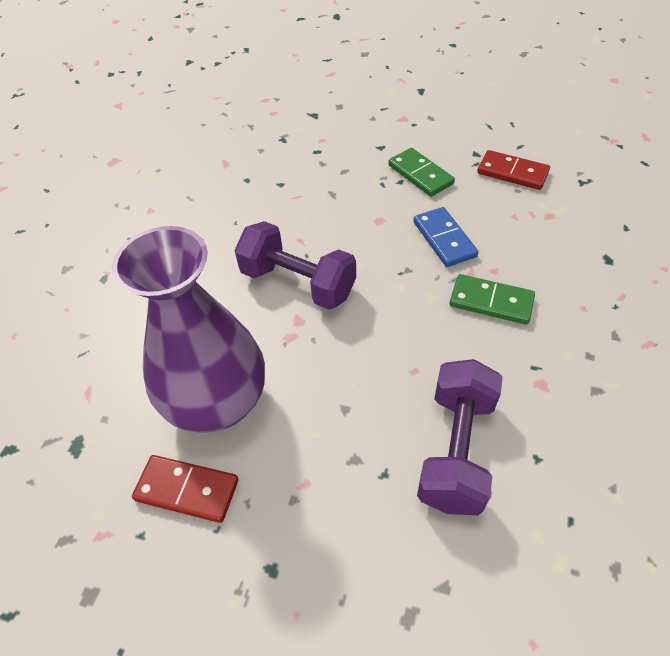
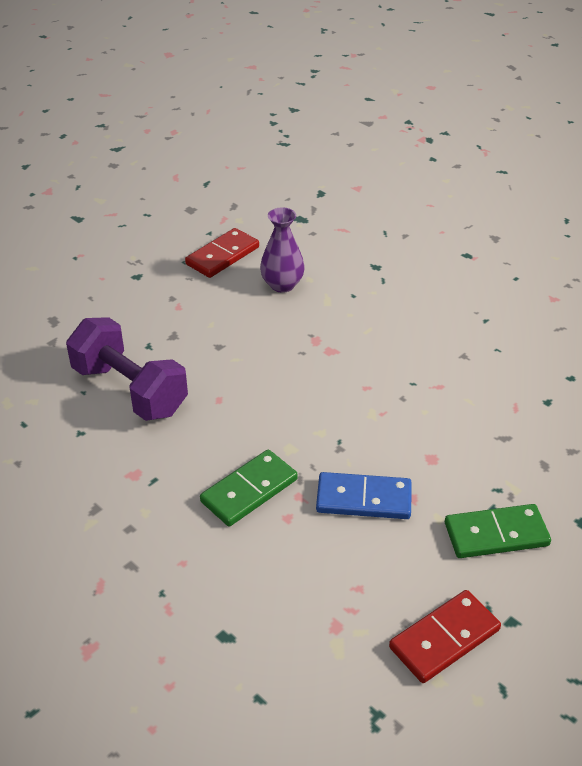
camera: 115 degrees right, 10 degrees down
(217, 402) = (282, 285): purple vase -> purple vase, size x0.47
(298, 283) = (377, 365): purple dumbbell -> none

